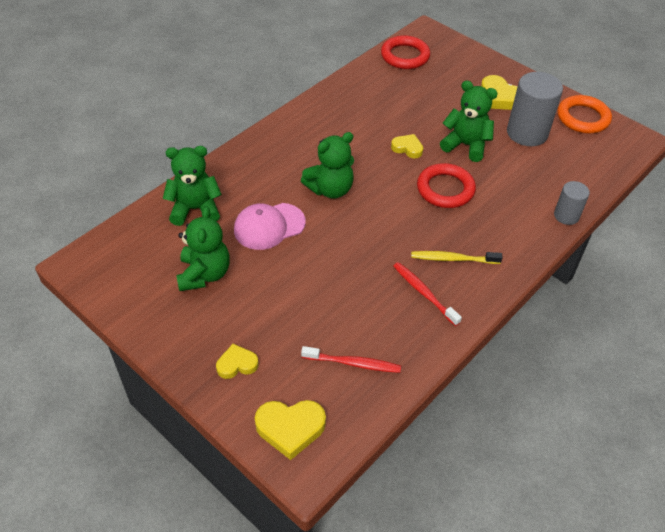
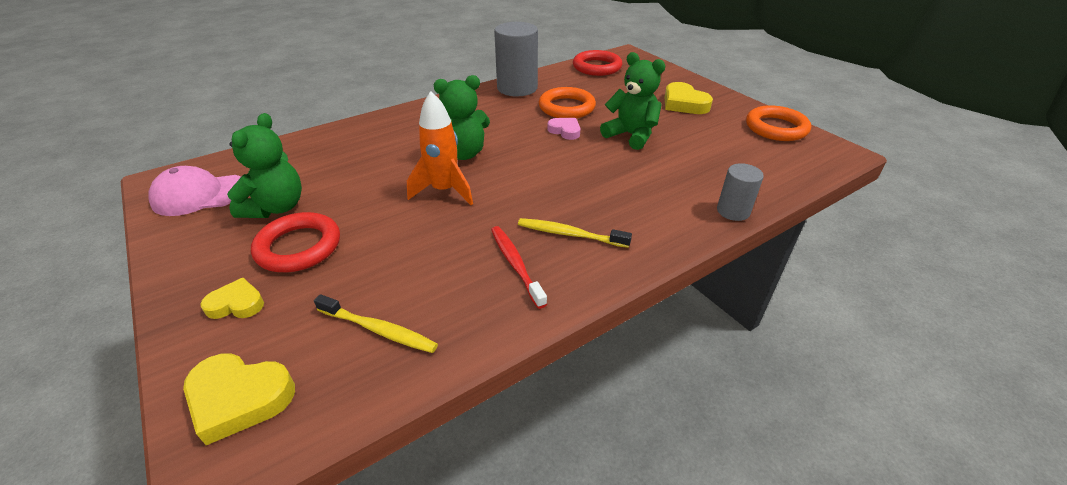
camera: 15 degrees right, 10 degrees down
(195, 209) = (313, 152): green teddy bear -> none
(269, 226) = (377, 175): pink cap -> pink cap (199, 195)
(335, 233) = (444, 191): none -> orange rocket
(353, 363) = (379, 330): red toothbrush -> yellow toothbrush
(397, 118) = (566, 107): none -> orange ring
(407, 148) = (565, 131): yellow heart -> pink heart
(445, 189) = (591, 168): red ring -> red ring (299, 247)
(527, 133) = (705, 133): grey cylinder -> grey cylinder (517, 88)

